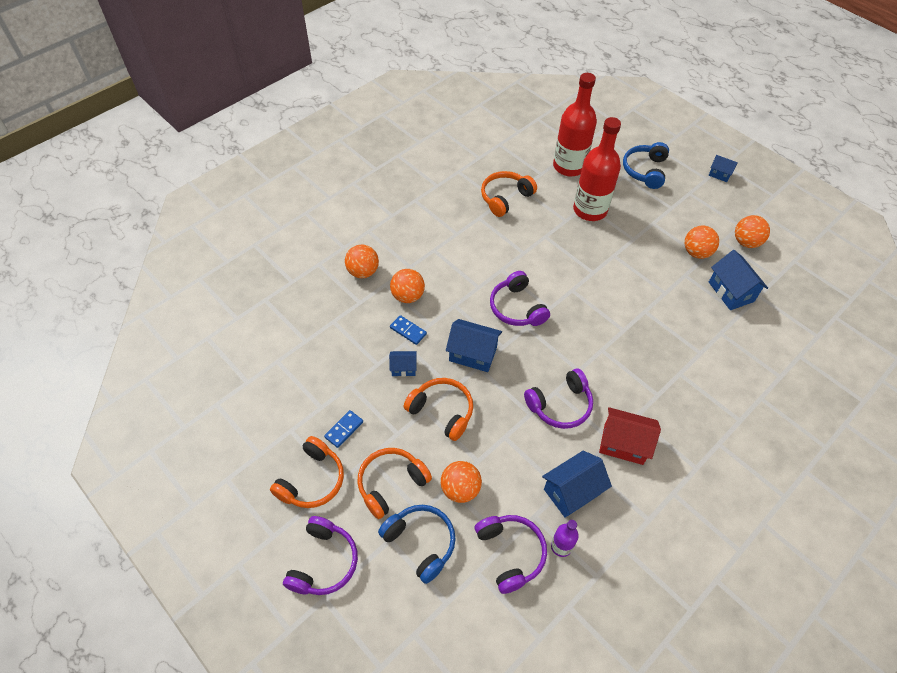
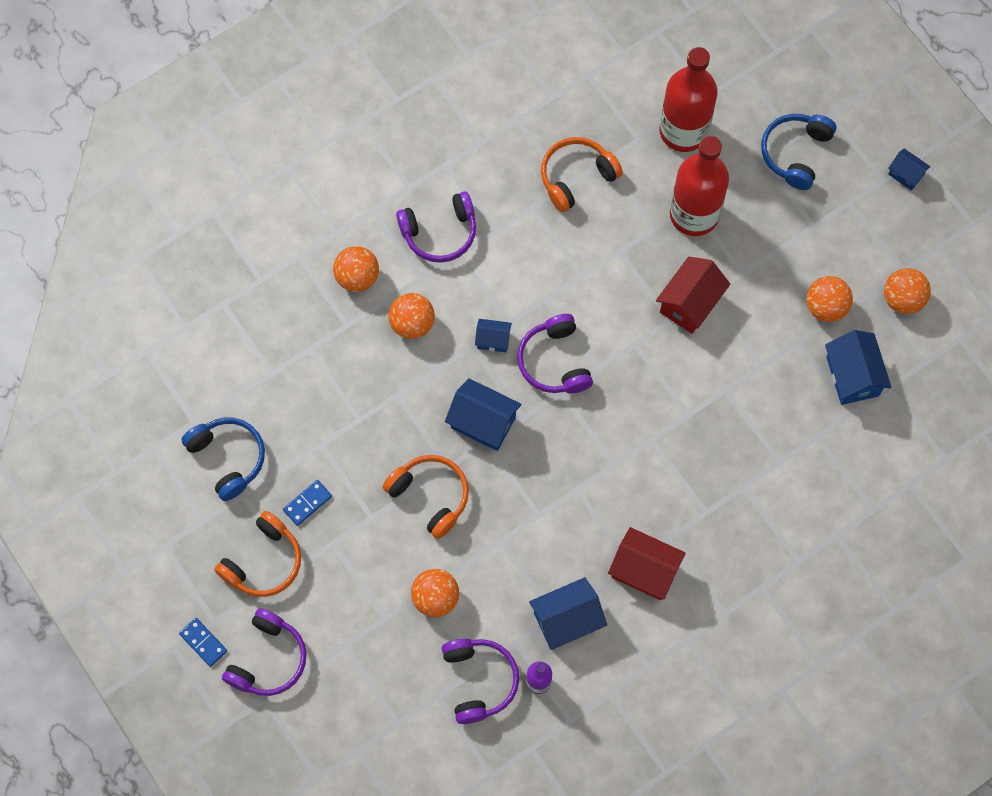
camera: 10 degrees right, 15 degrees up
(391, 484) = (355, 579): orange headphones -> none
(403, 368) = (391, 430): blue house -> blue house (493, 340)
(408, 331) = (405, 377): blue domino -> blue domino (203, 642)
(421, 543) = (379, 654): blue headphones -> blue headphones (228, 458)
(560, 405) = (579, 509): purple headphones -> purple headphones (440, 233)
(603, 261) = (690, 303): none -> red house

